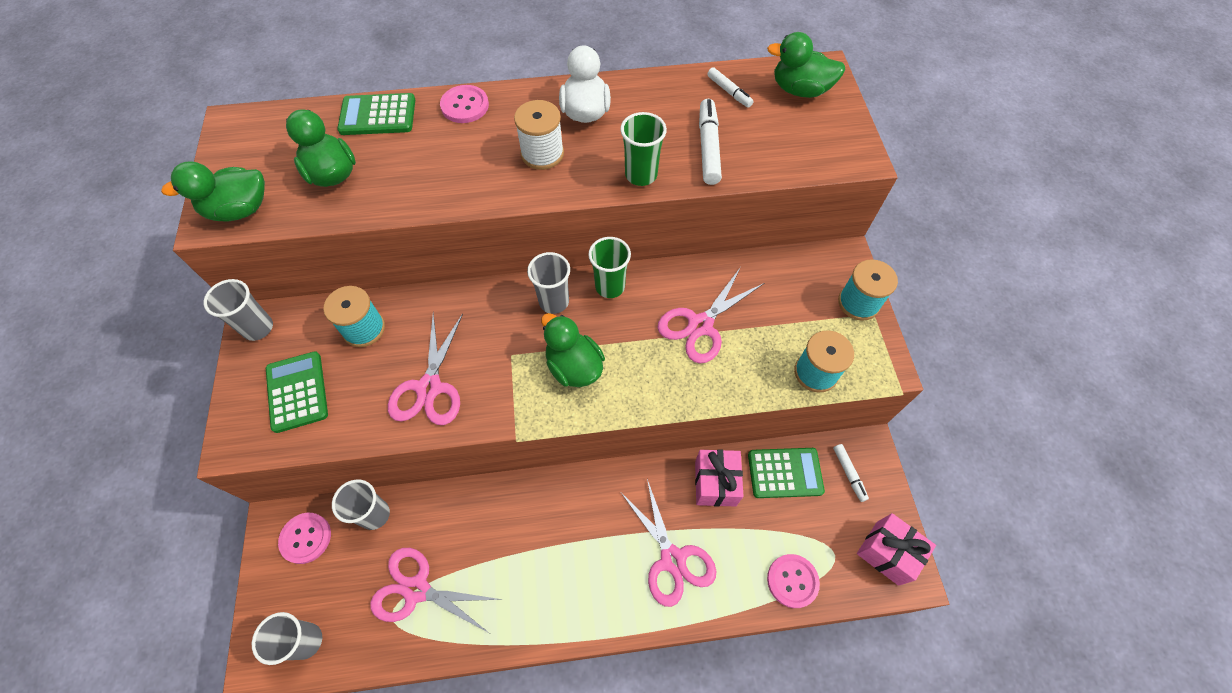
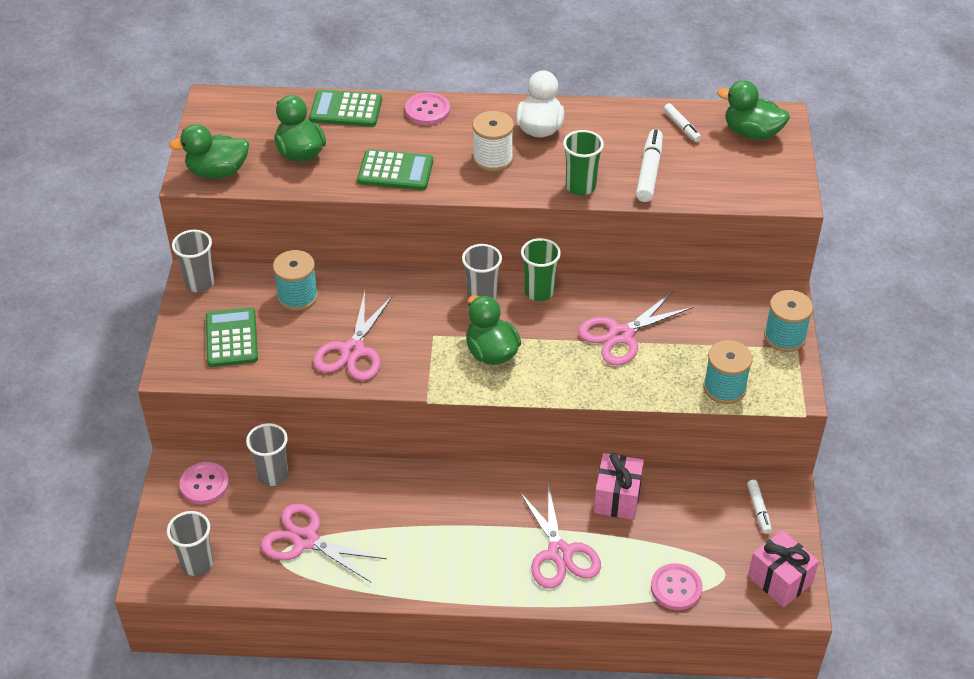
camera: 10 degrees right, 15 degrees down
(785, 473) = (691, 499): green calculator -> green calculator (395, 171)

